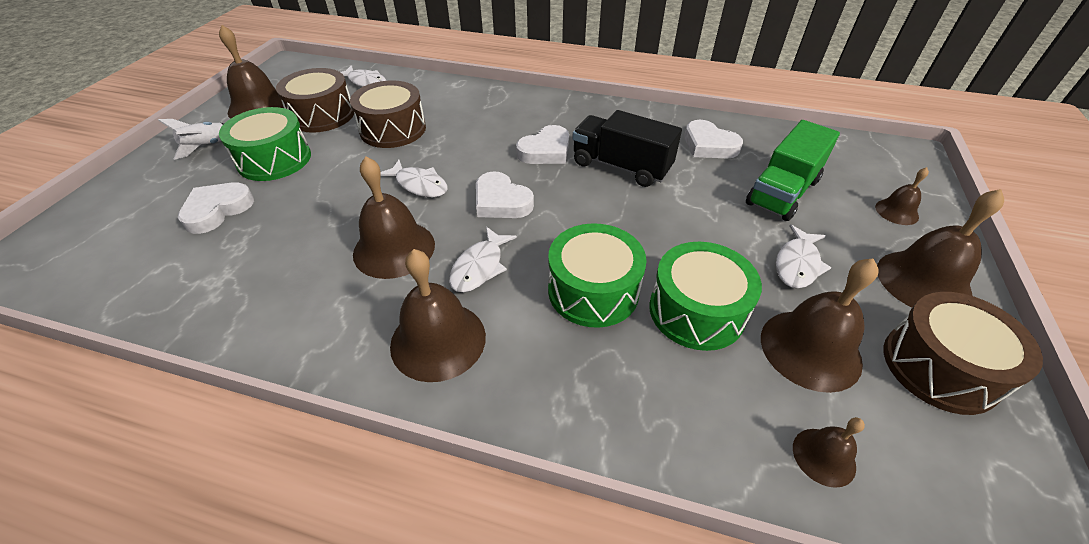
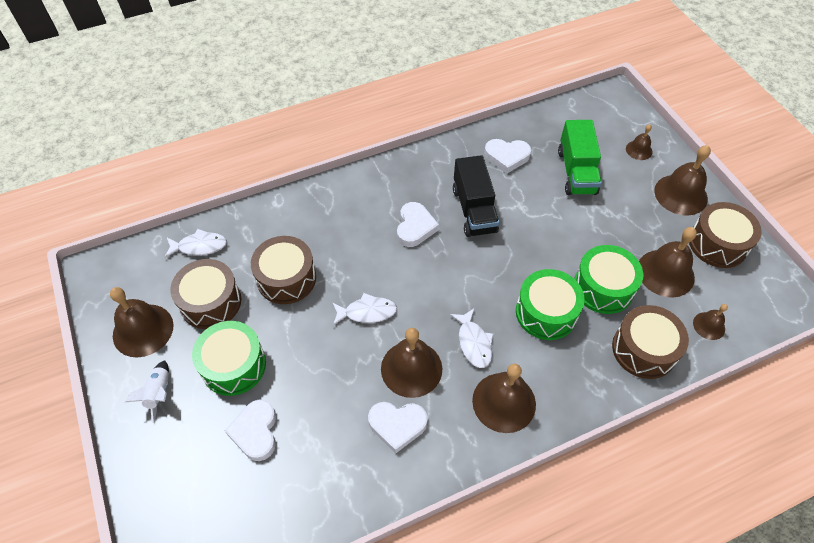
camera: 40 degrees left, 10 degrees up
(501, 201) = (433, 288): white heart -> white heart (397, 425)
(621, 166) = (474, 210): black truck -> black truck turned 90 degrees counterclockwise
(681, 413) = (644, 349): none -> brown drum
(797, 264) = (622, 222): white fish -> none

